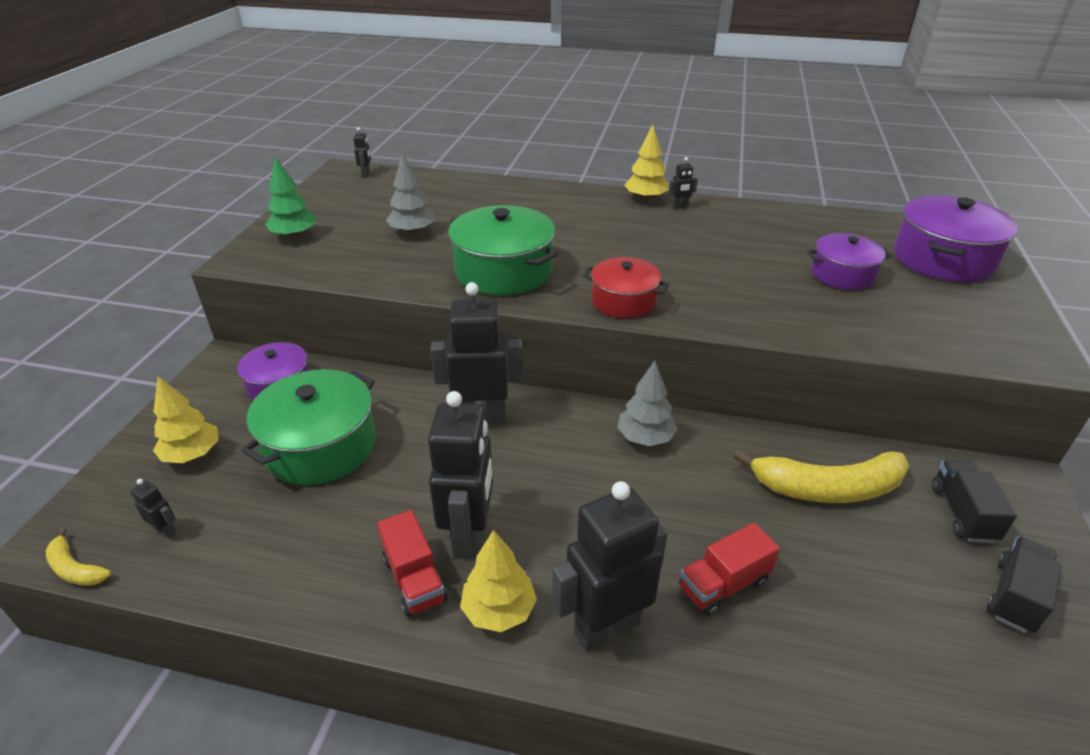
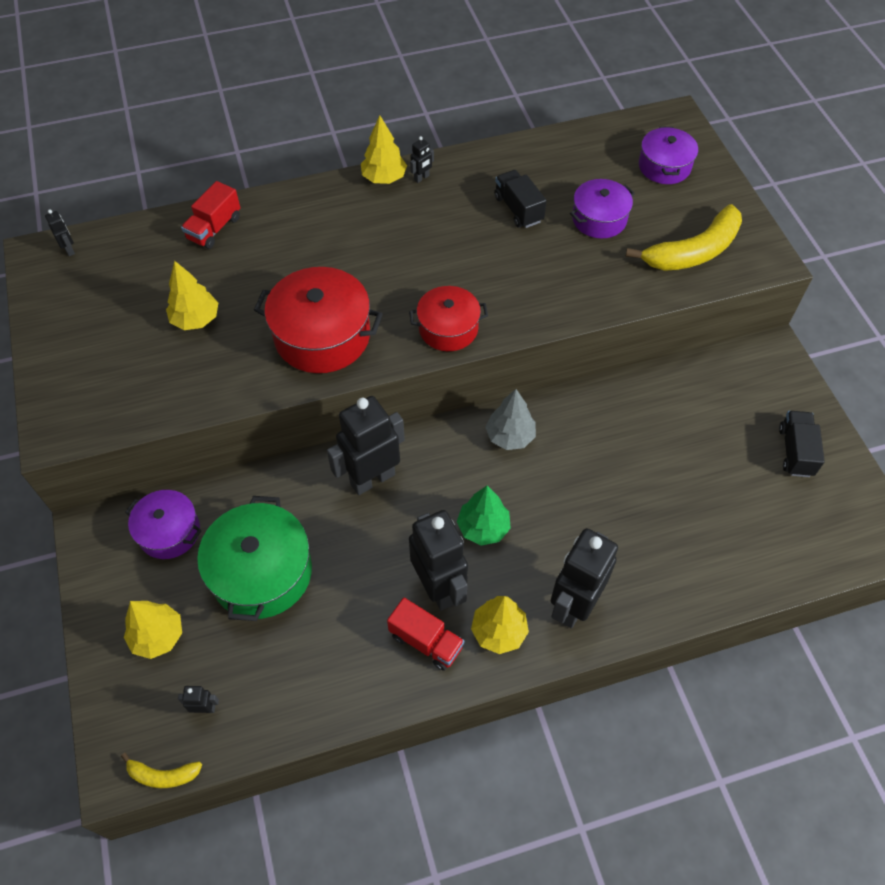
camera: 30 degrees left, 20 degrees up
(294, 236) = (79, 376): green tree -> green tree (483, 528)
(412, 232) = (196, 319): grey tree -> yellow tree
(503, 271) = (322, 336): green pot -> red pot
(723, 584) = (627, 534): red truck -> red truck (214, 228)
(828, 488) = (656, 419): yellow banana -> yellow banana (693, 251)
(943, 259) = (664, 166): purple pot -> purple pot, size x0.62
(962, 513) = (745, 399): black truck -> black truck (518, 209)

